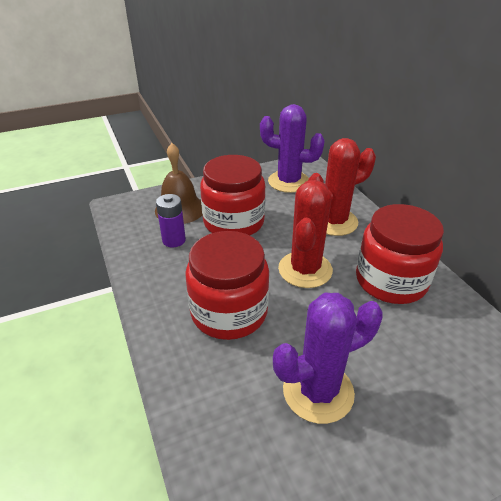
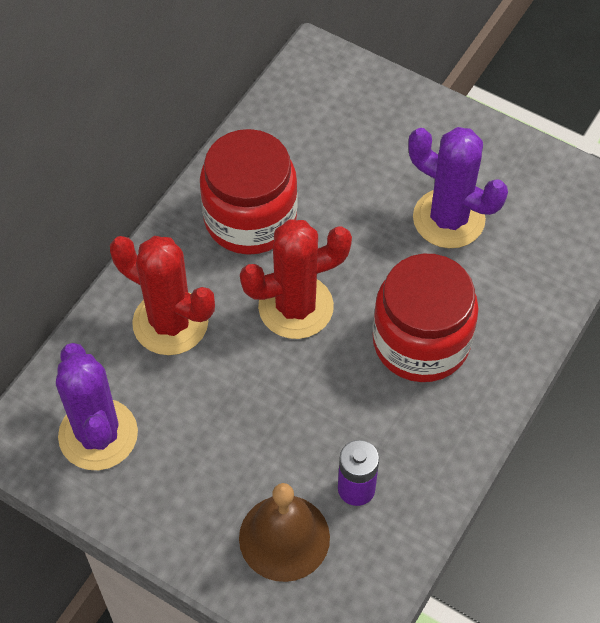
camera: 125 degrees left, 20 degrees up
(233, 222) = (261, 442): red jar -> none

